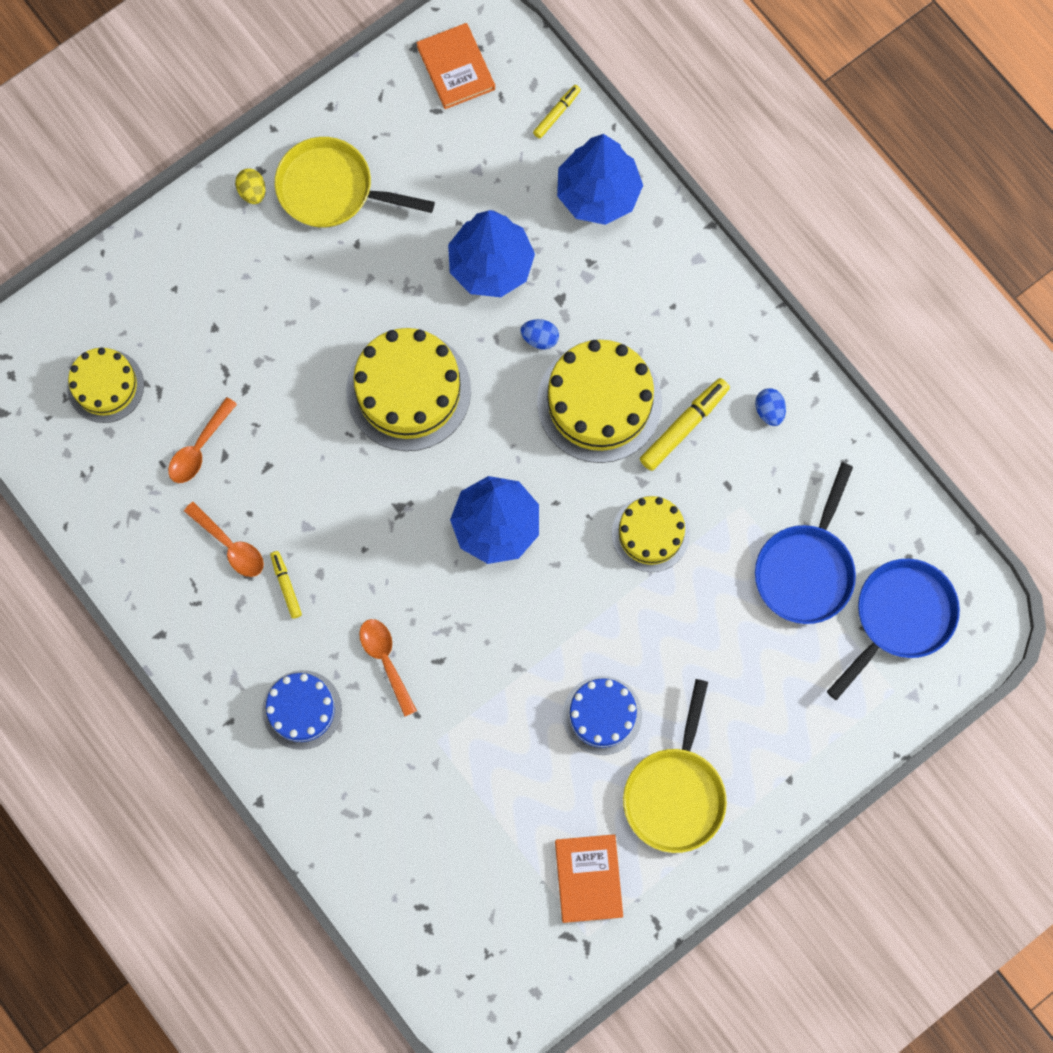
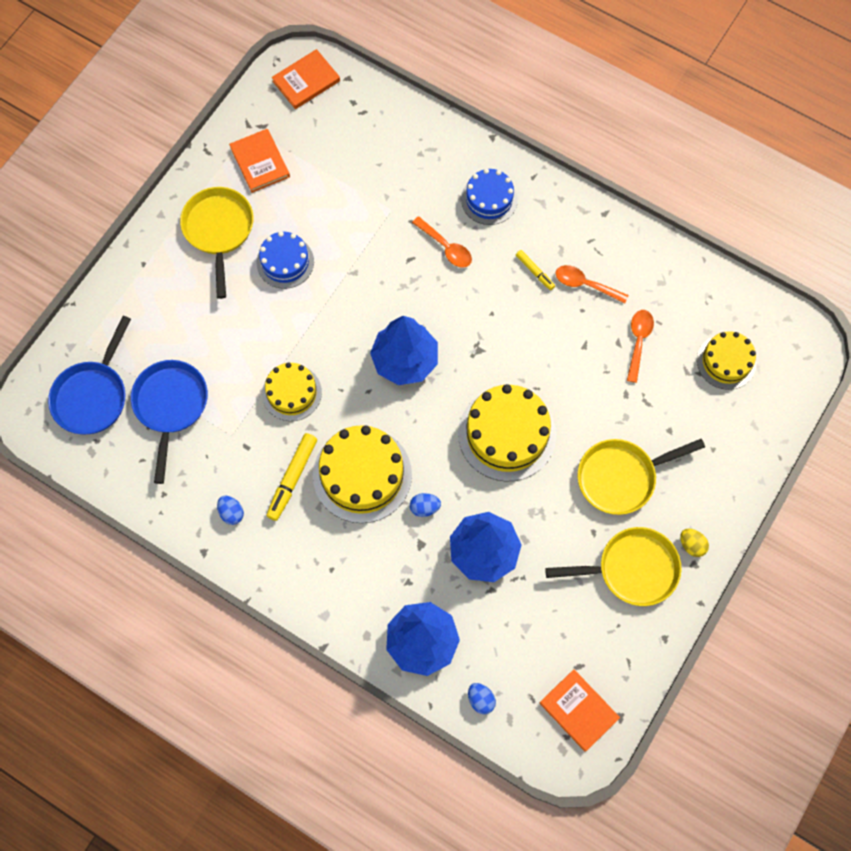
camera: 160 degrees right, 5 degrees down
(296, 293) = (621, 477): none -> yellow pan
(482, 988) = (306, 81): none -> orange book
(557, 114) = (480, 700): yellow marker -> blue egg

